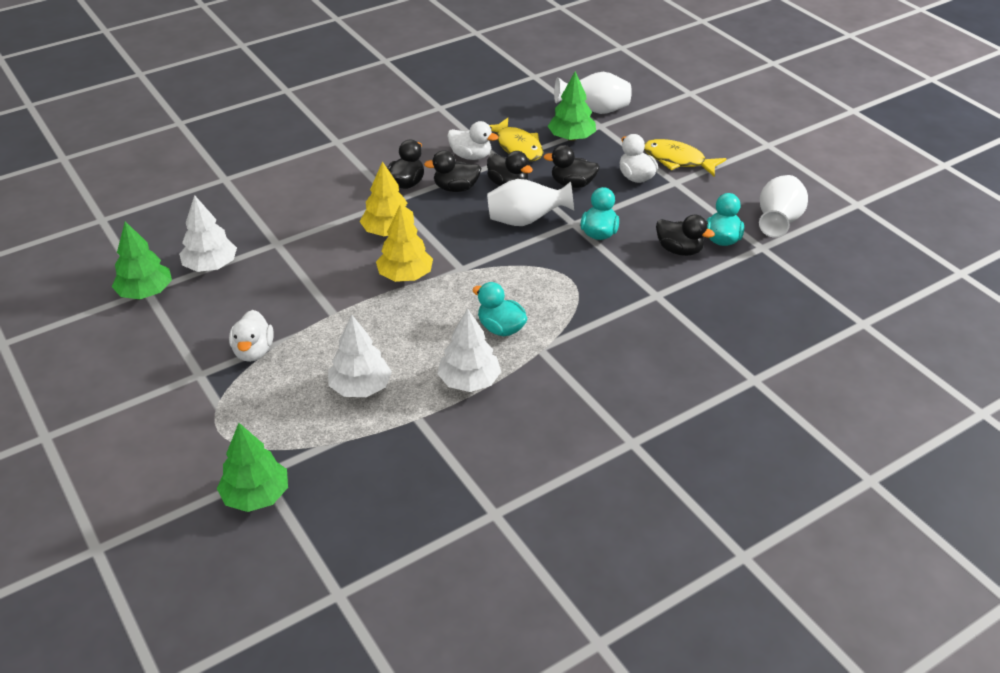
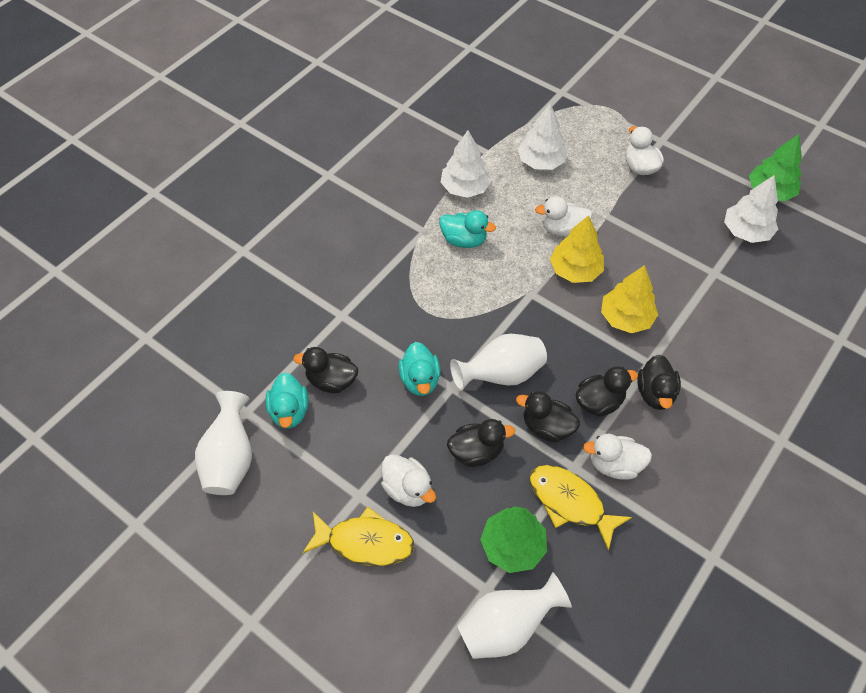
camera: 160 degrees right, 15 degrees up
(256, 496) = (554, 80): green tree -> none
(390, 312) = (562, 229): none -> white duck

